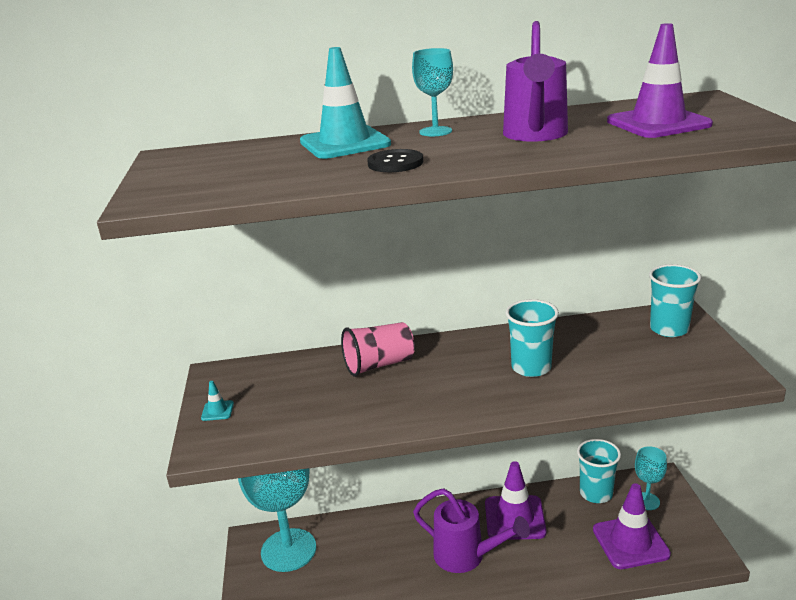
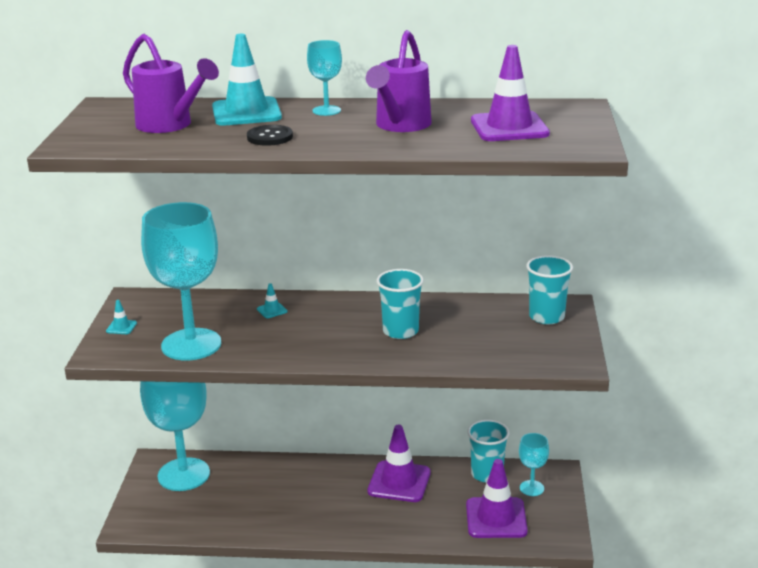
camera: 10 degrees right, 0 degrees up
(308, 420) = (191, 344): none -> turquoise goblet
(379, 365) = (272, 310): pink cup -> turquoise traffic cone
(466, 556) = (339, 505): purple watering can -> purple watering can (169, 125)

